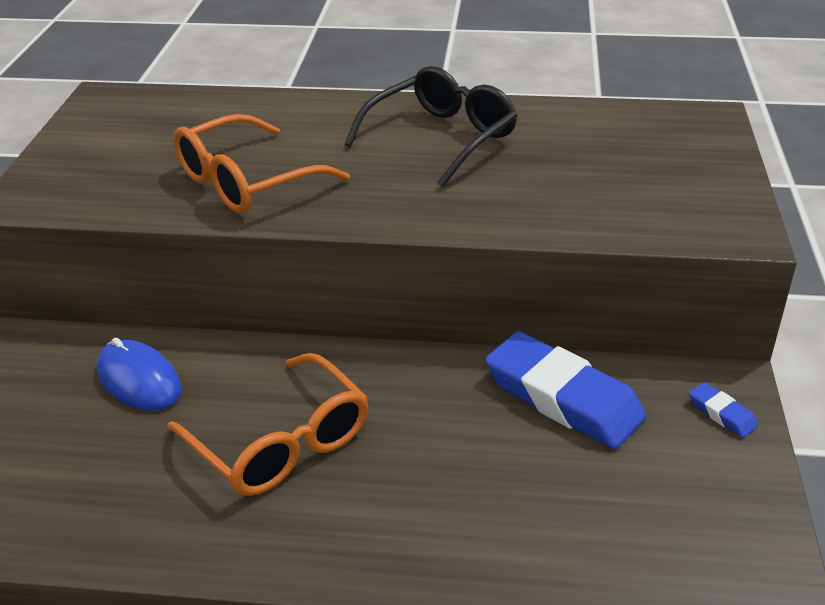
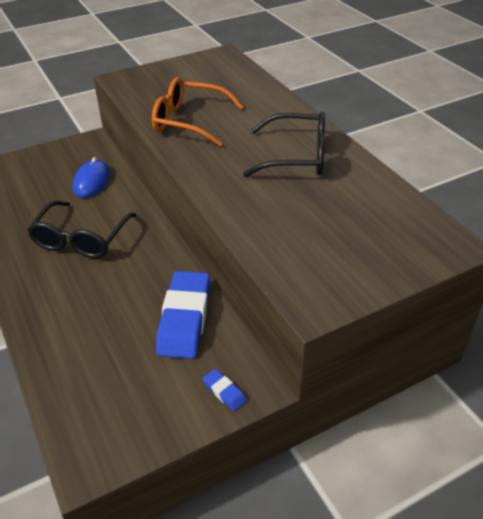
camera: 55 degrees right, 5 degrees up
(280, 442) = (81, 239): orange glasses -> black glasses
(721, 413) = (224, 392): blue eraser -> blue eraser turned 60 degrees counterclockwise

